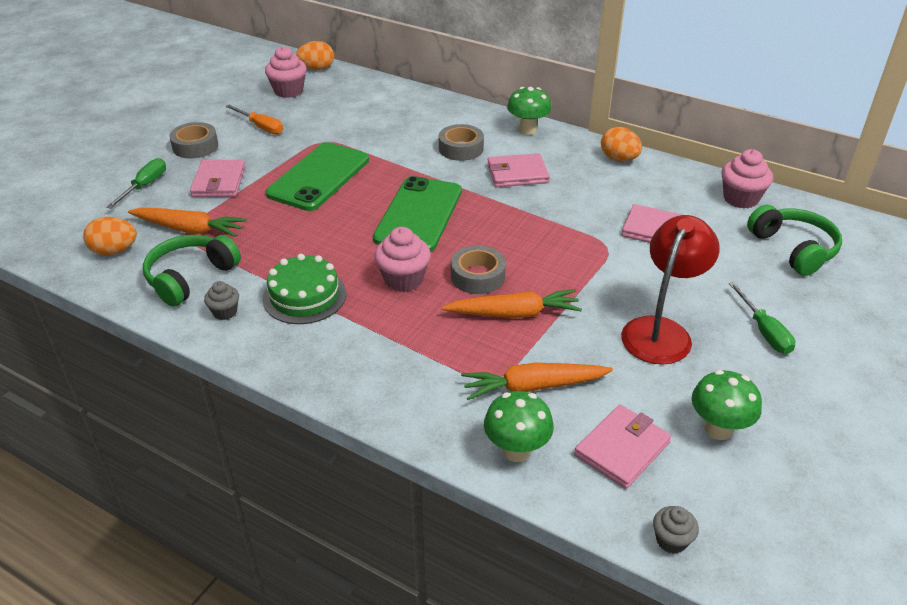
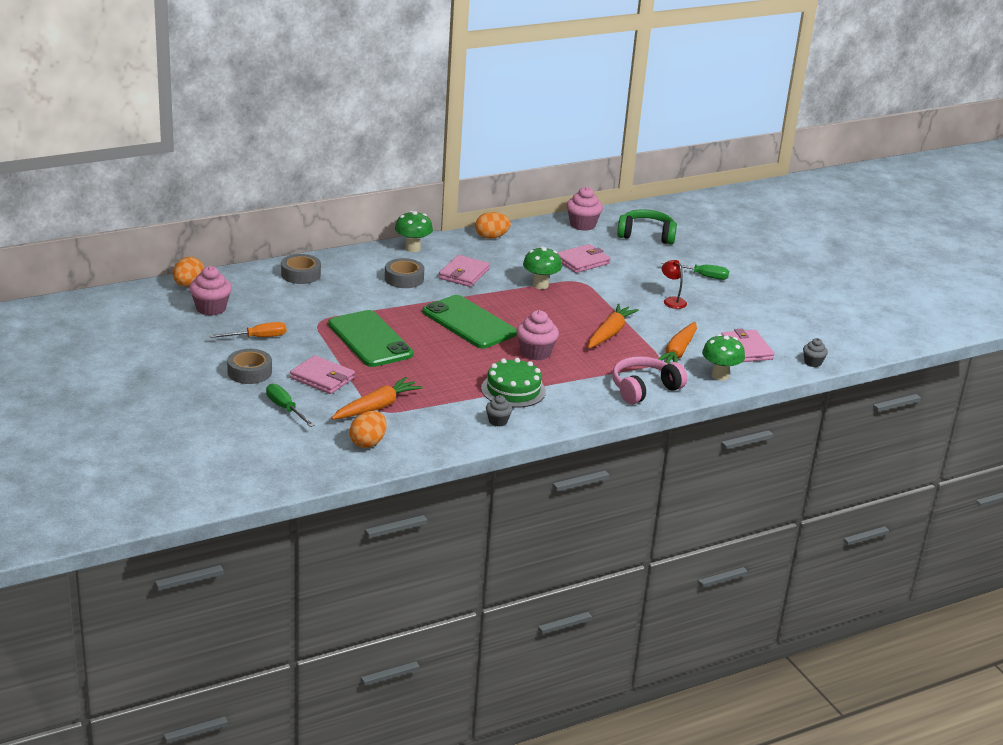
camera: 60 degrees left, 10 degrees down
(190, 277) = (441, 423): green headphones -> none
(407, 393) = (644, 389): none -> pink headphones
(477, 276) = (561, 329): grey tape -> grey tape (301, 274)
(661, 331) = (672, 301): red lamp -> red lamp, size x0.51
(718, 429) = (758, 320): green mushroom -> green mushroom (540, 285)

